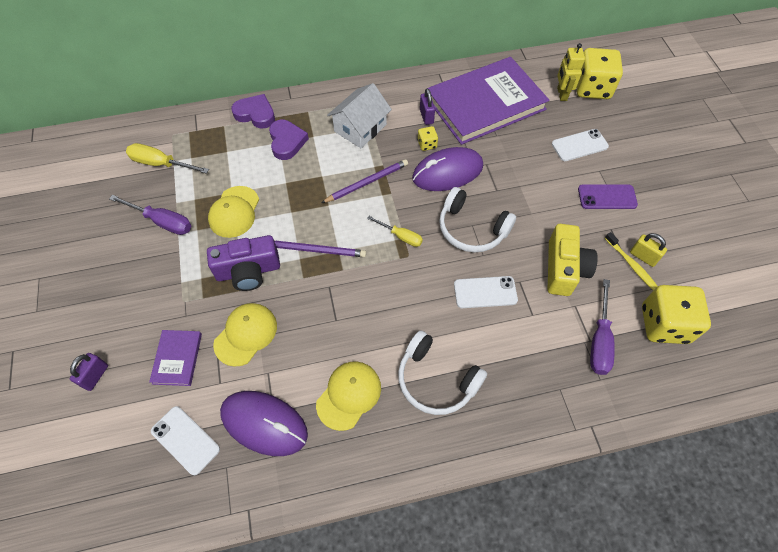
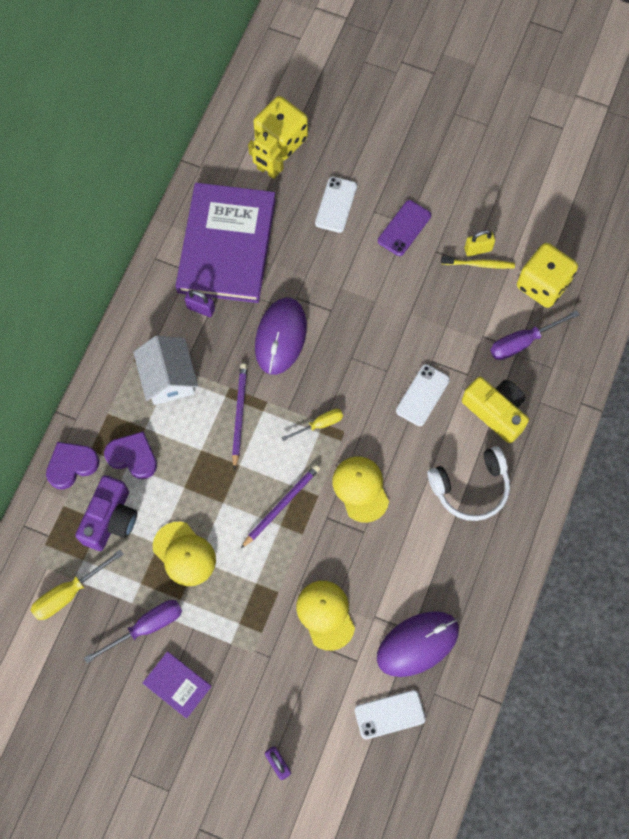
camera: 55 degrees left, 10 degrees up
(177, 358) = (309, 685): purple book -> purple book (177, 685)
(248, 271) = (261, 577): purple camera -> purple camera (110, 519)
(349, 395) = (438, 563): yellow cap -> yellow cap (360, 489)
(427, 144) = (235, 332): yellow dice -> none
(471, 229) = (355, 361): white headphones -> none
(564, 268) = (445, 318): yellow camera -> yellow camera (495, 412)
(599, 340) = (522, 342): purple screwdriver -> purple screwdriver turned 105 degrees clockwise

